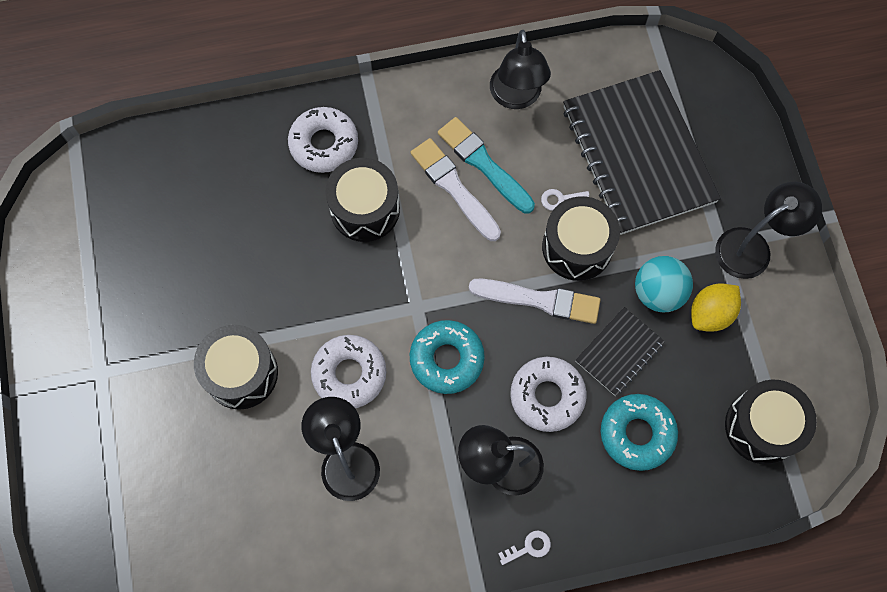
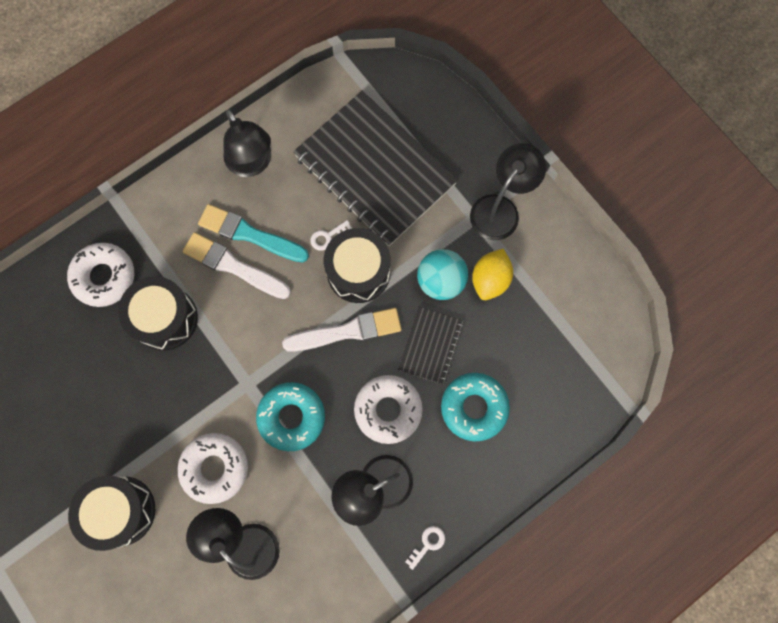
camera: 25 degrees left, 5 degrees up
(762, 427) = (569, 355): black drum -> none

